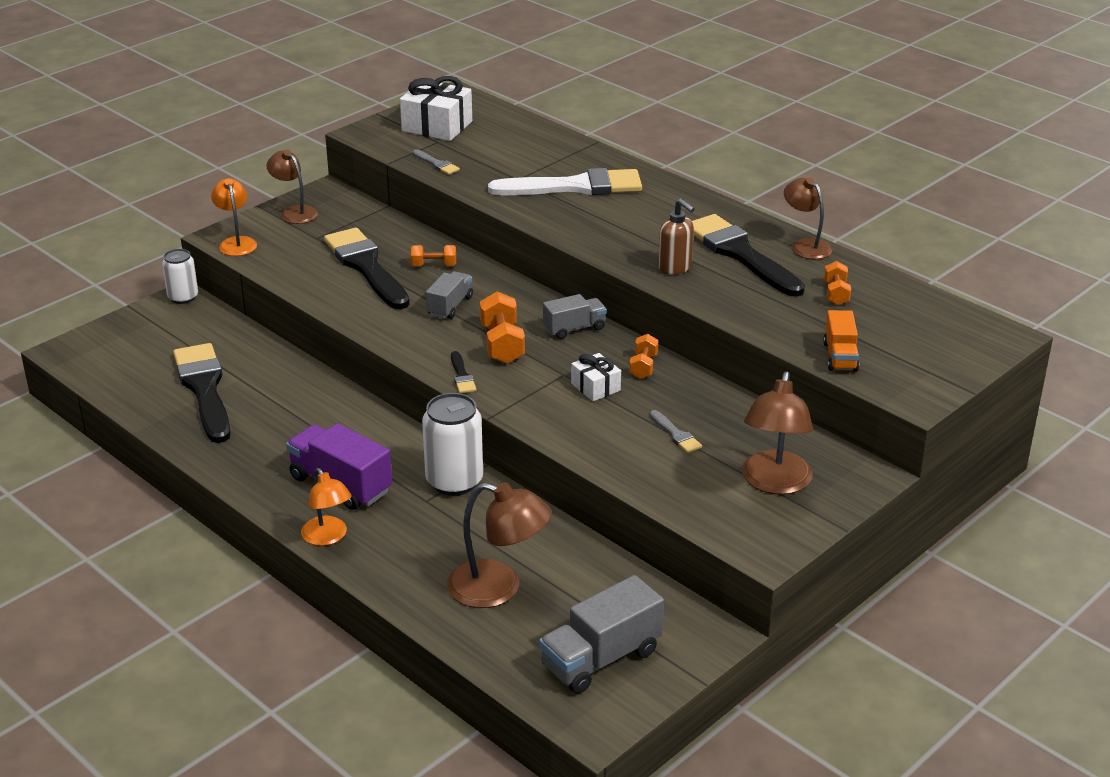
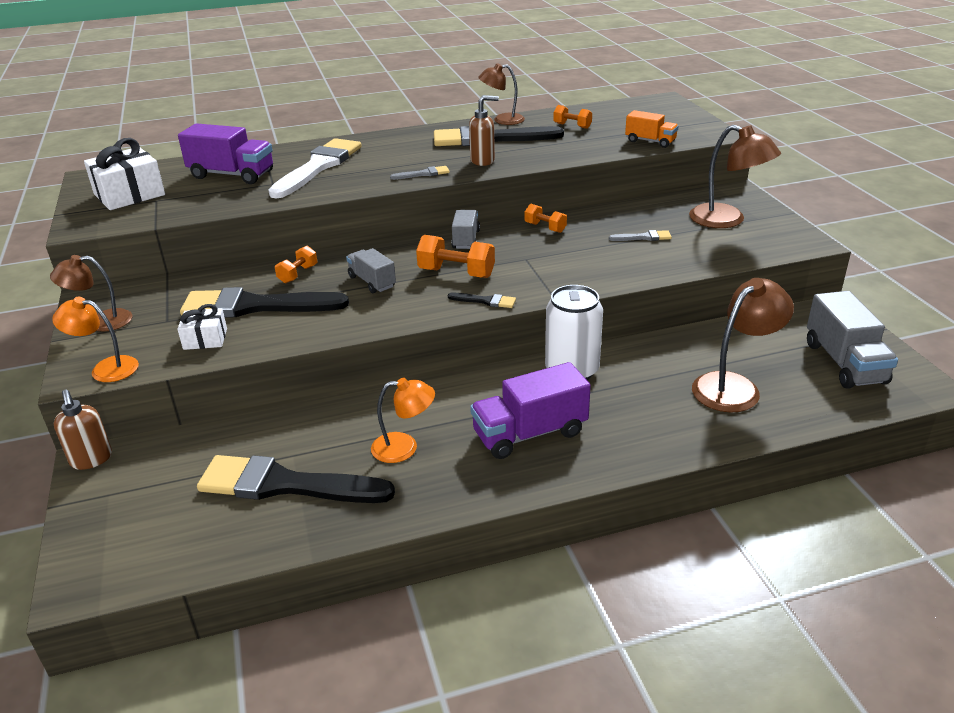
camera: 60 degrees left, 0 degrees up
(183, 297) = (91, 459): white can -> brown soap dispenser
(328, 537) = (607, 461): orange lamp -> orange lamp (404, 447)
(436, 164) = (194, 208): grey brush -> grey brush (423, 174)
(518, 153) = (232, 175): none -> purple truck
(595, 387) = (555, 251): white gift -> white gift (205, 339)

